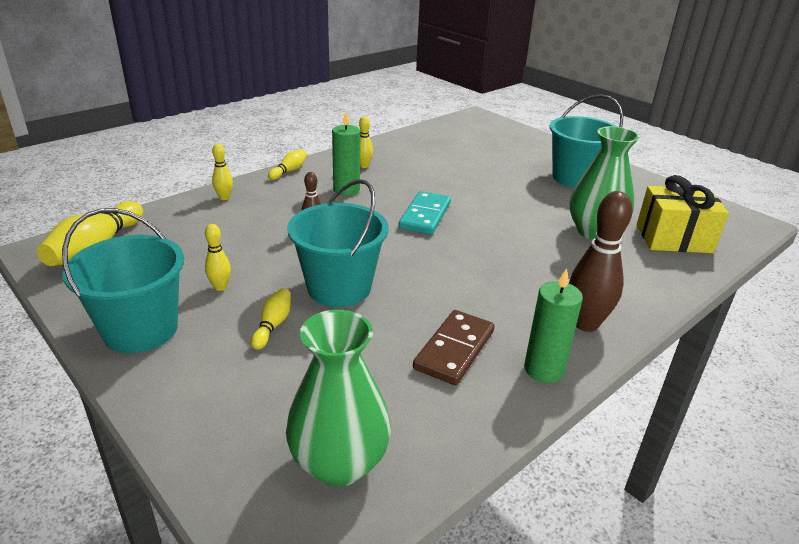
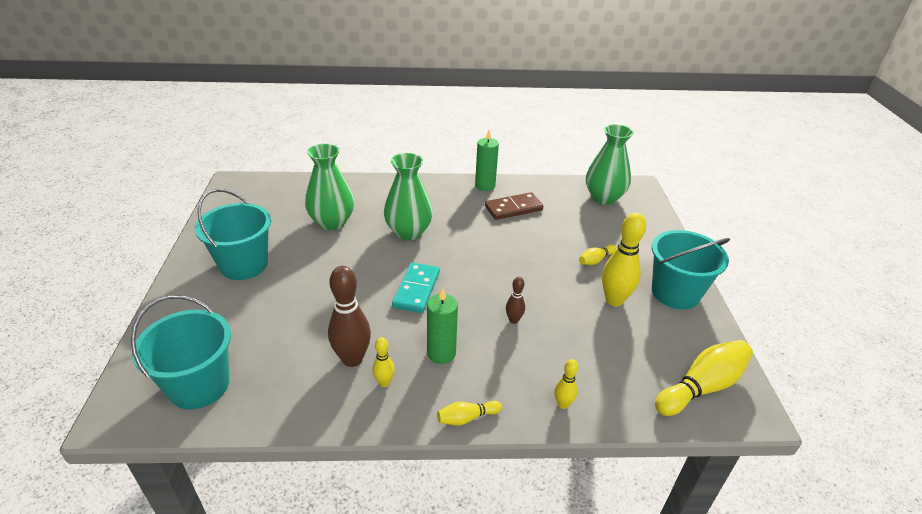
camera: 140 degrees left, 5 degrees up
(220, 287) = (614, 300): yellow bowling pin -> yellow bowling pin, size x1.95
(339, 288) = (538, 264): turquoise bucket -> turquoise bucket (199, 385)
(425, 216) = (416, 289): turquoise domino -> turquoise domino turned 45 degrees counterclockwise
(515, 256) = (408, 232): none -> green vase
(585, 324) = (436, 189): brown bowling pin -> brown bowling pin (352, 359)
(673, 238) = (299, 197): yellow gift -> none

